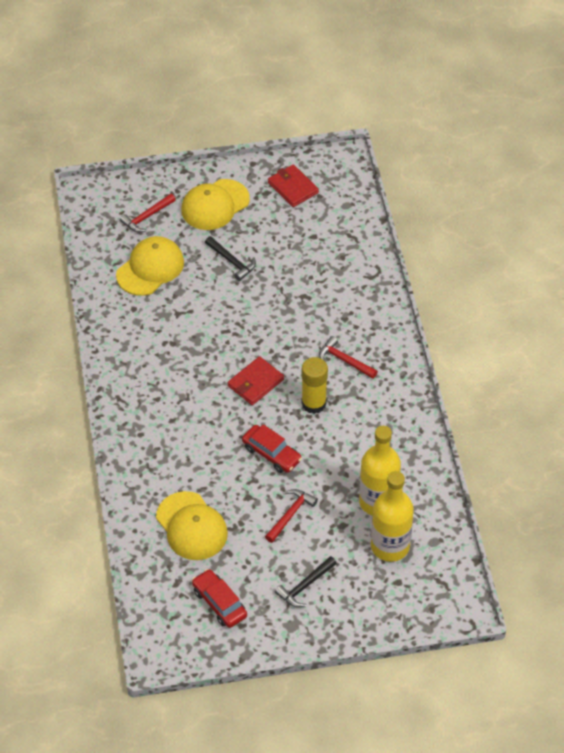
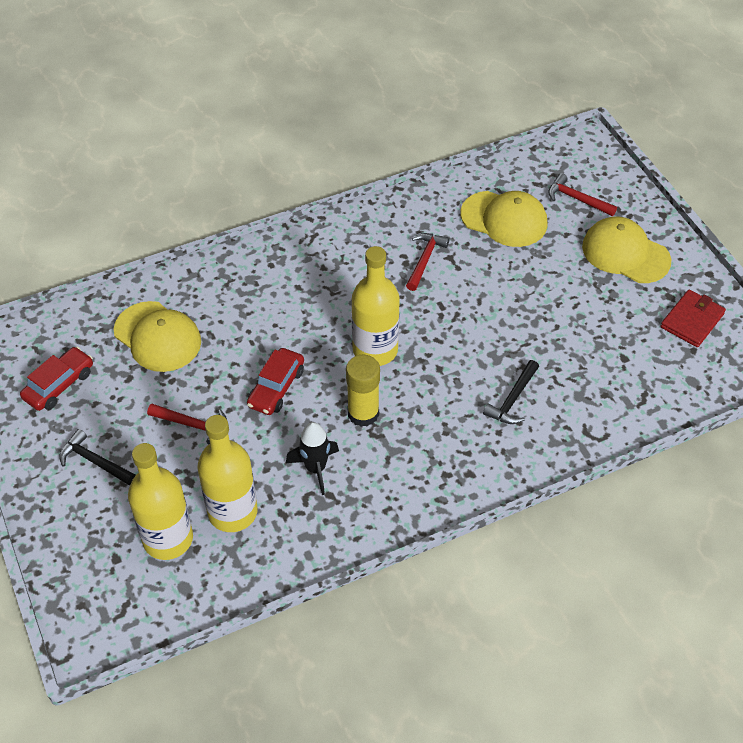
camera: 75 degrees right, 0 degrees up
(191, 526) = (157, 337): yellow cap -> yellow cap turned 90 degrees counterclockwise
(232, 261) = (547, 288): black hammer -> black hammer (513, 399)
(255, 383) = (375, 350): red wallet -> yellow bottle
(344, 360) = (440, 431): red hammer -> red hammer (424, 260)
(354, 443) = (315, 468): none -> black rocket

